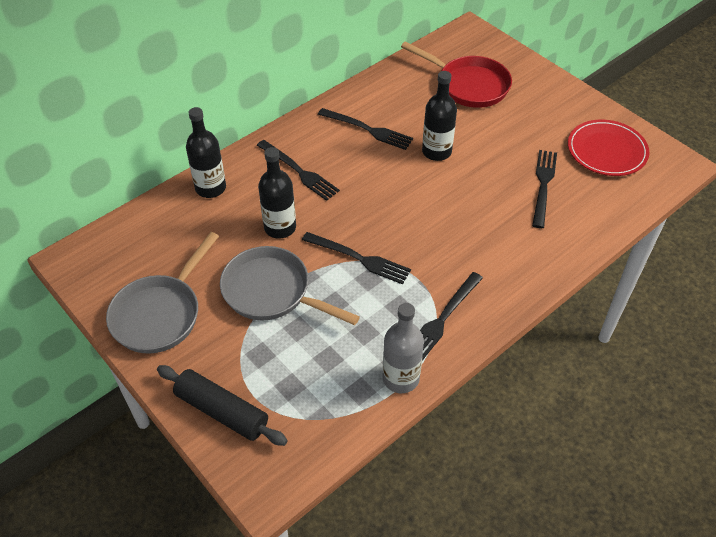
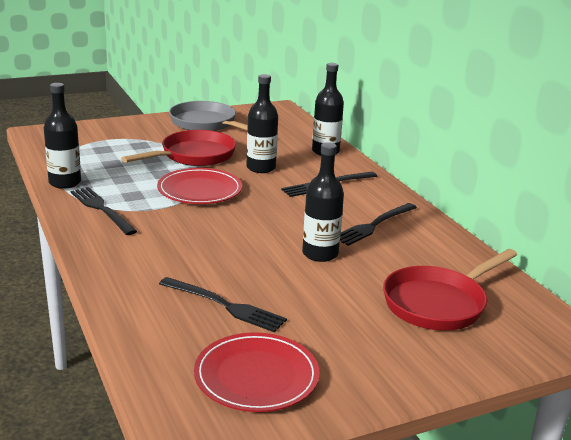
camera: 105 degrees right, 25 degrees down
(222, 411) = (107, 130): black rolling pin -> none
(272, 292) = (194, 156): grey pan -> red pan
(359, 259) = (200, 190): black fork -> red plate
(400, 378) = (65, 183): grey bottle -> black bottle

